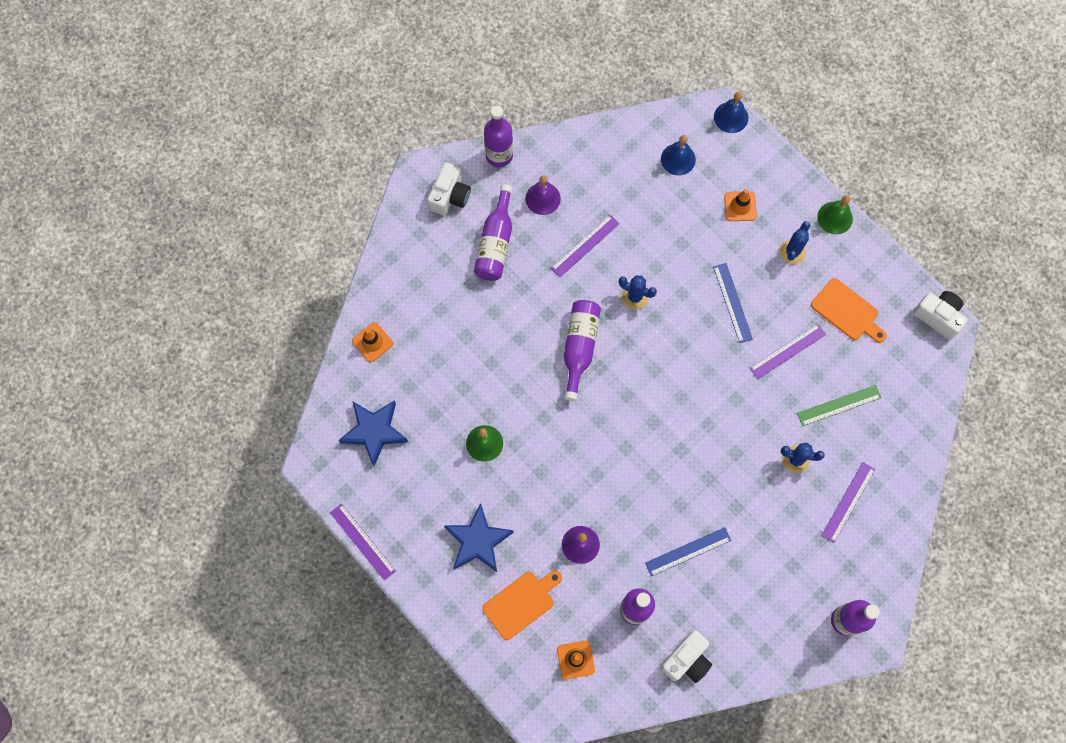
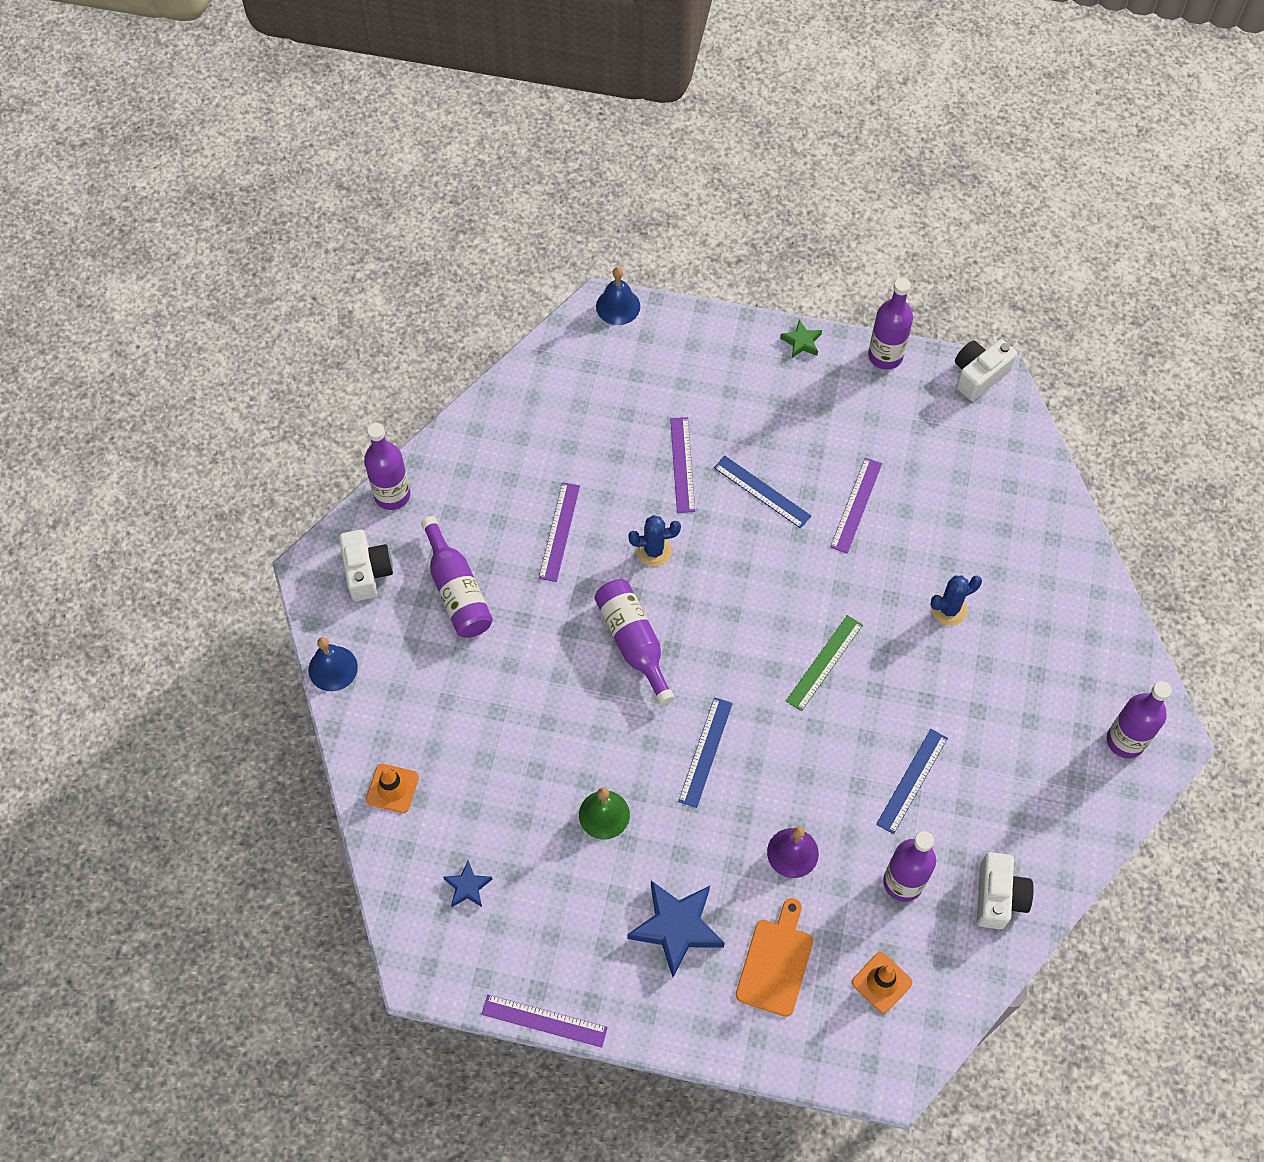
camera: 35 degrees left, 10 degrees down
(374, 432) = (468, 887): blue star -> blue star, size x0.51
(543, 198) = (475, 510): purple bell -> none
(573, 446) = (705, 752): none -> blue ruler
(678, 159) = (593, 381): blue bell -> blue bell (333, 668)
(740, 206) = (695, 390): orange traffic cone -> none
(792, 252) = (784, 402): blue cactus -> none
(835, 218) = (801, 342): green bell -> green star
(839, 405) = (950, 526): green ruler -> green ruler (824, 662)
(847, 311) = (885, 427): orange cutting board -> none
(848, 502) = (1034, 617): purple ruler -> purple ruler (682, 464)
(884, 263) = (885, 356): none -> purple bottle
(938, 316) = (979, 375): white camera -> white camera turned 45 degrees counterclockwise

